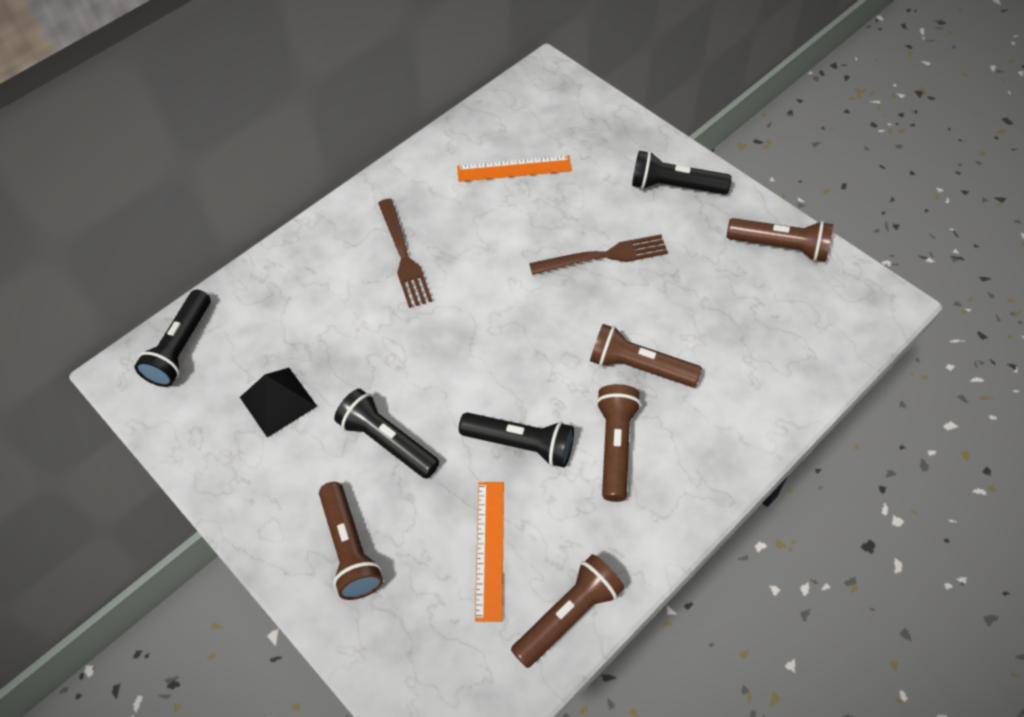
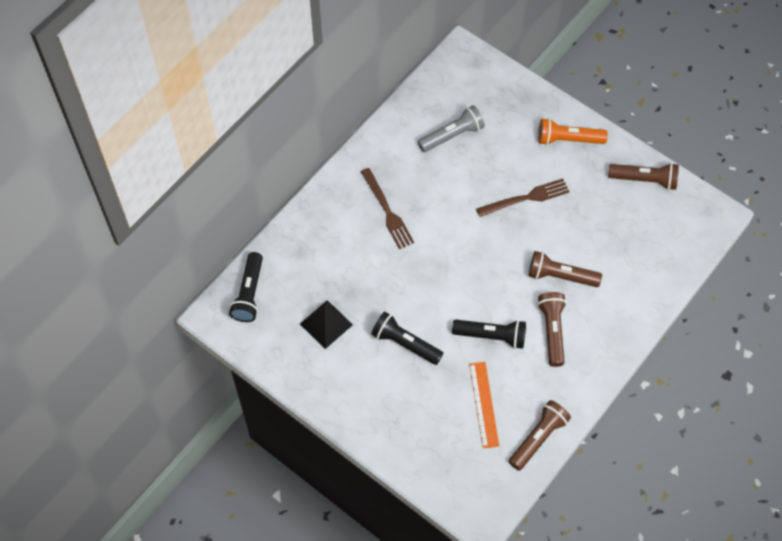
camera: 10 degrees left, 5 degrees up
(350, 548) = (396, 414): brown flashlight -> none
(514, 169) = (452, 135): orange ruler -> grey flashlight
(675, 186) = (568, 139): black flashlight -> orange flashlight

